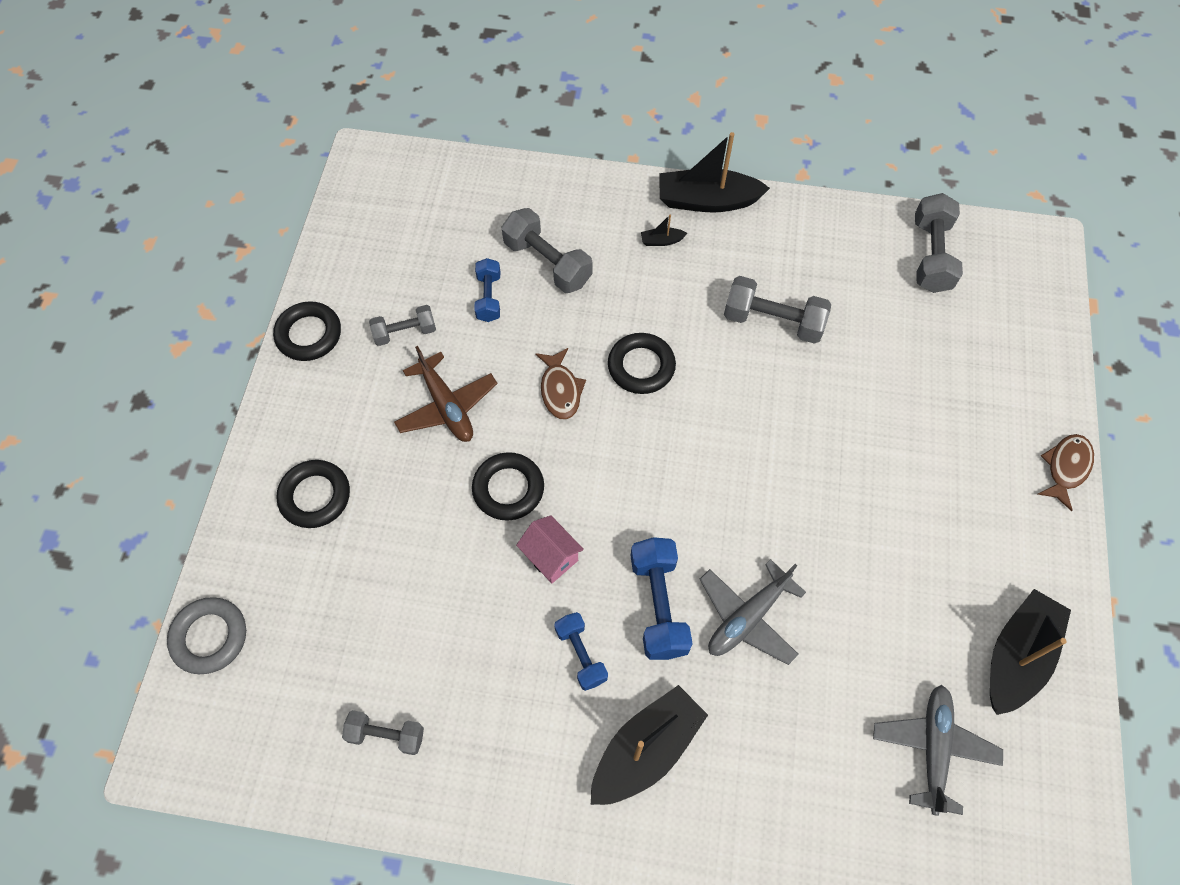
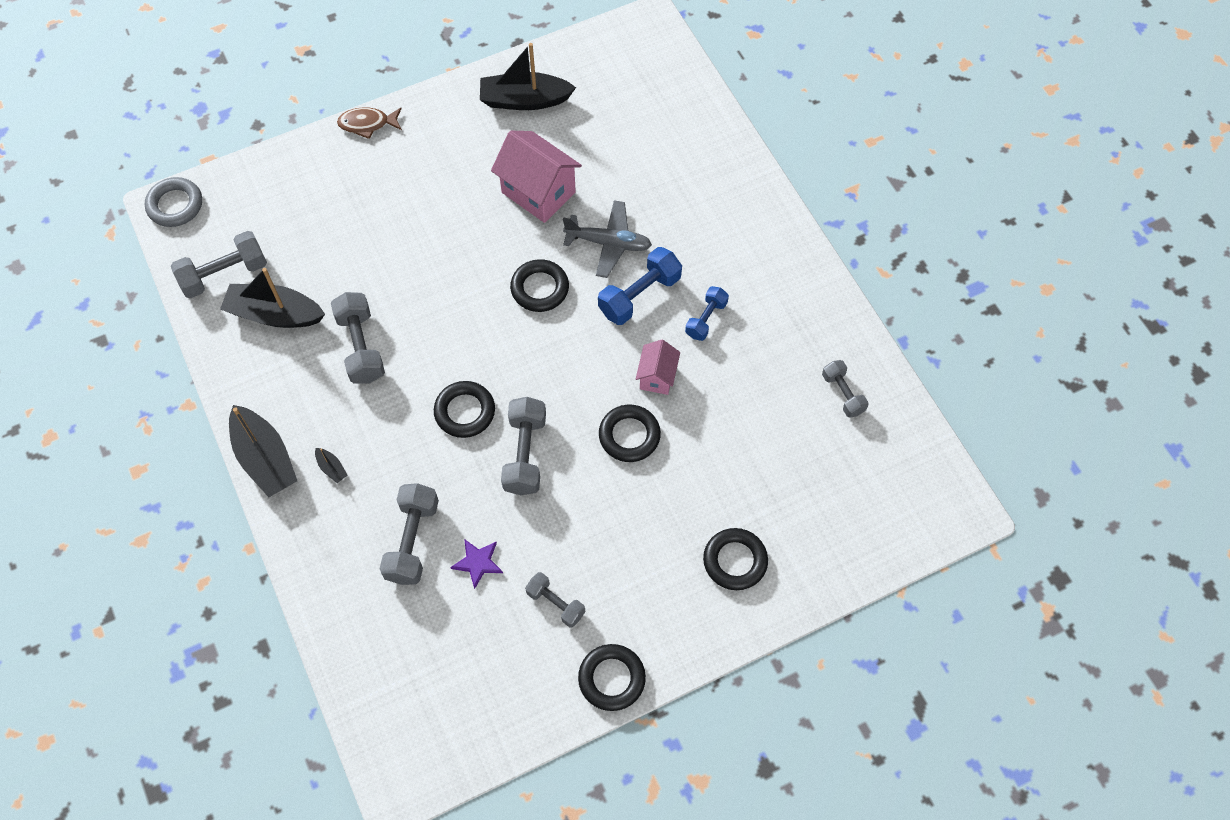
camera: 125 degrees left, 0 degrees up
(209, 637) = (879, 548): grey ring -> grey ring (175, 205)
(446, 406) = (596, 524): brown plane -> none
(489, 297) = (478, 563): blue dumbbell -> purple star
(560, 390) = (525, 454): brown fish -> grey dumbbell
(646, 750) = (732, 251): black boat -> black boat (275, 314)
(735, 511) = (540, 288): none -> black ring
(865, 587) = (538, 192): none -> pink house
(933, 748) = (614, 116): grey plane -> none

